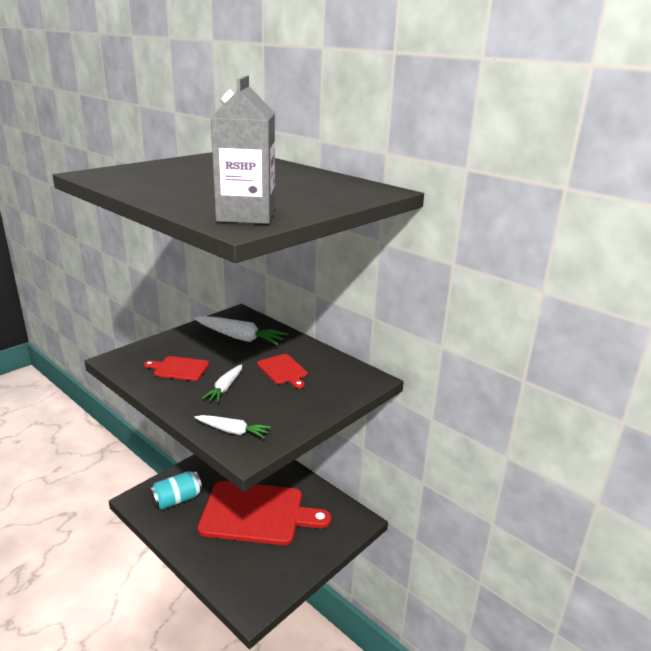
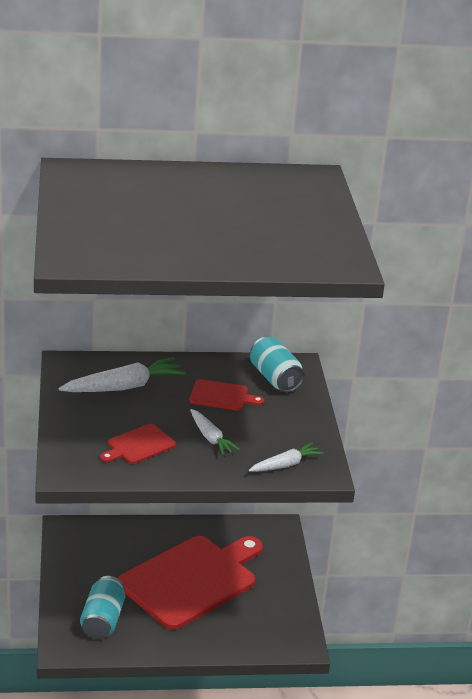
camera: 50 degrees left, 5 degrees up
(246, 215) = (319, 252): grey carton -> none
(339, 379) = (275, 378): none -> turquoise can

